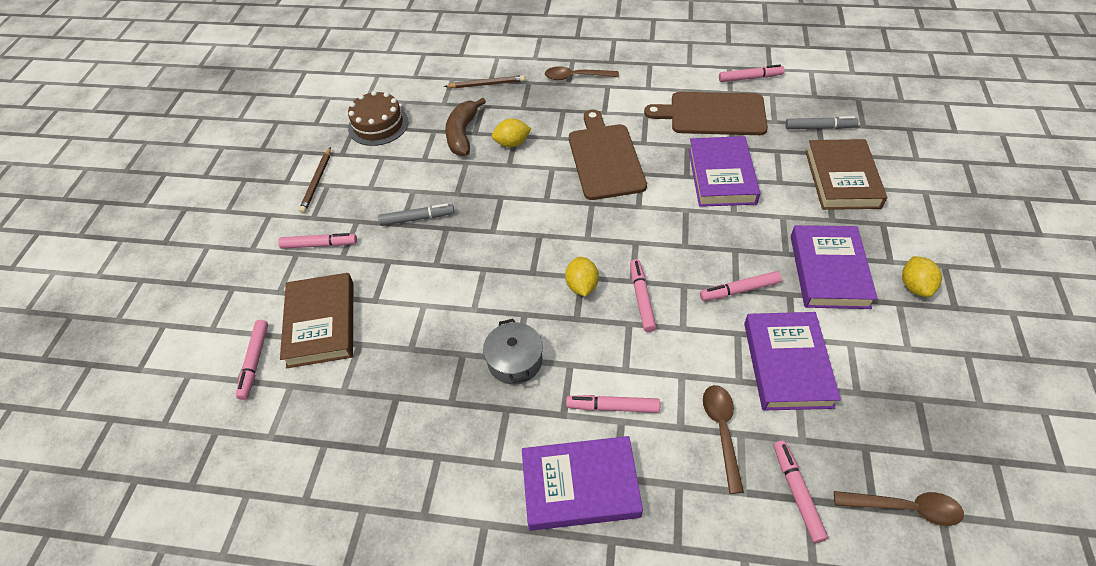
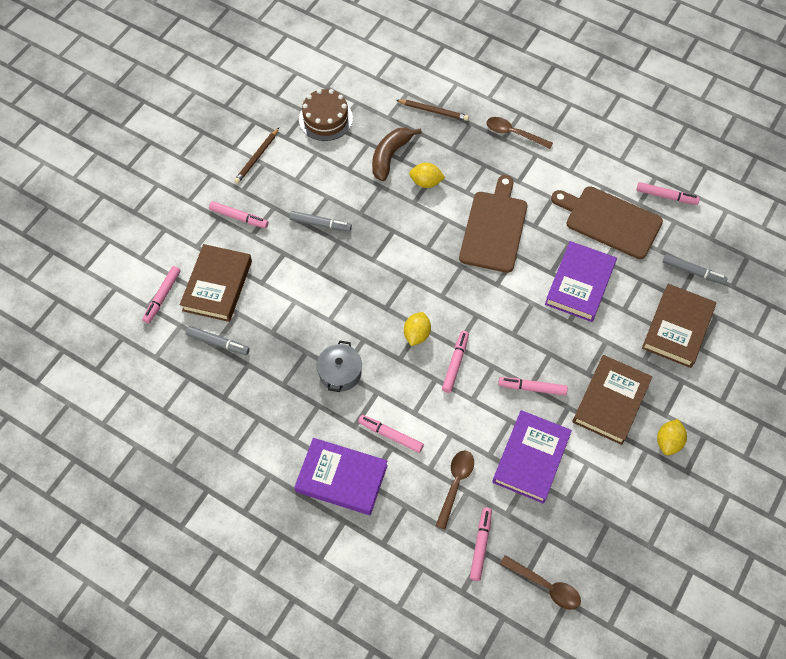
camera: 20 degrees right, 10 degrees up
(347, 387) = (218, 343): none -> grey marker
(828, 271) = (610, 402): purple book -> brown book

